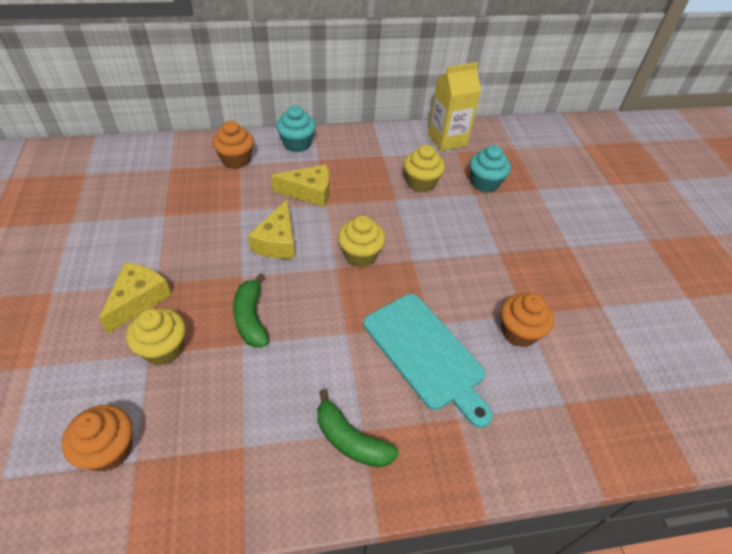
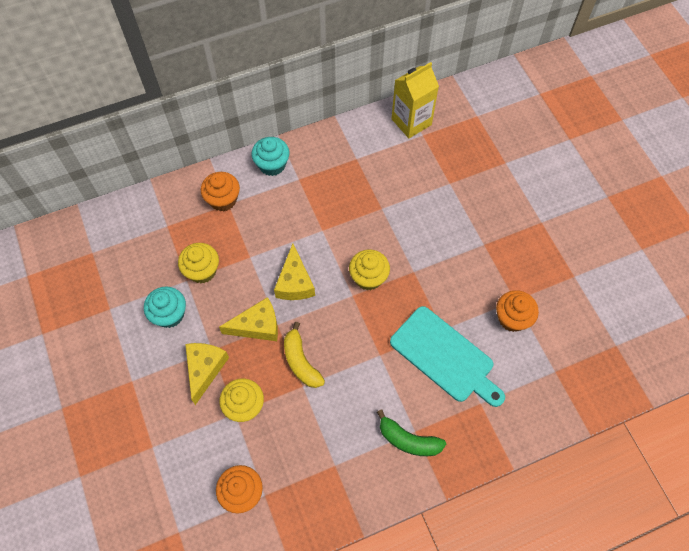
camera: 10 degrees left, 15 degrees up
(251, 318) = (301, 361): green banana -> yellow banana
(309, 192) = (303, 221): yellow cheese -> yellow cheese (257, 326)
(421, 183) = (400, 183): yellow cupcake -> yellow cupcake (202, 271)
(484, 183) = (457, 168): turquoise cupcake -> turquoise cupcake (169, 314)

